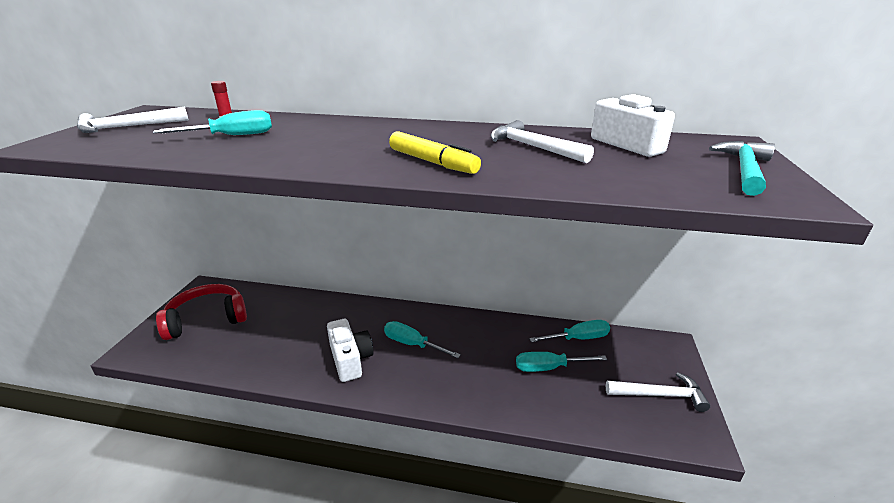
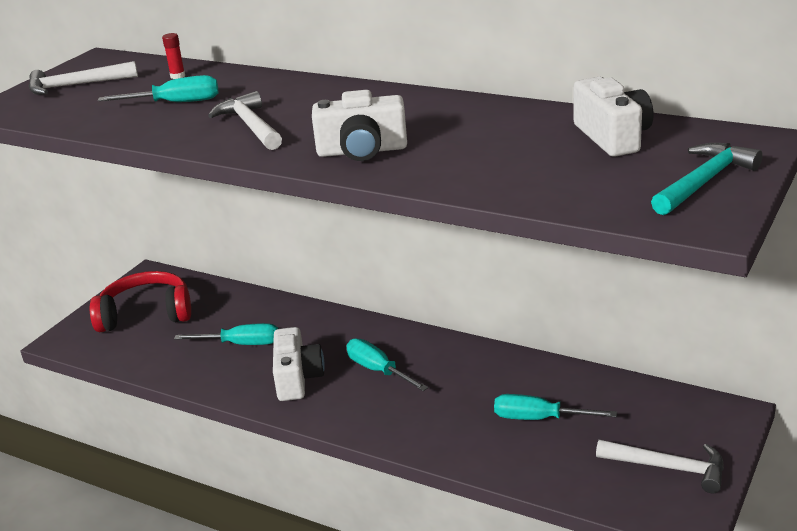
camera: 20 degrees right, 0 degrees up
(432, 162) = (362, 151): yellow marker -> white camera
(533, 147) = (491, 135): white hammer -> white hammer (250, 126)
(579, 338) = (602, 389): turquoise screwdriver -> turquoise screwdriver (242, 344)

